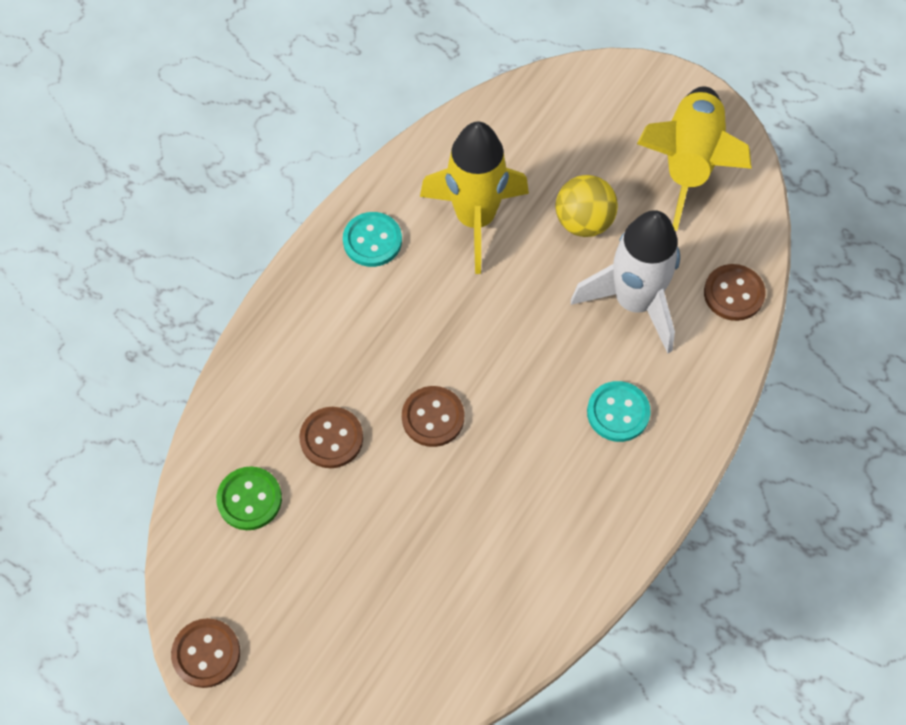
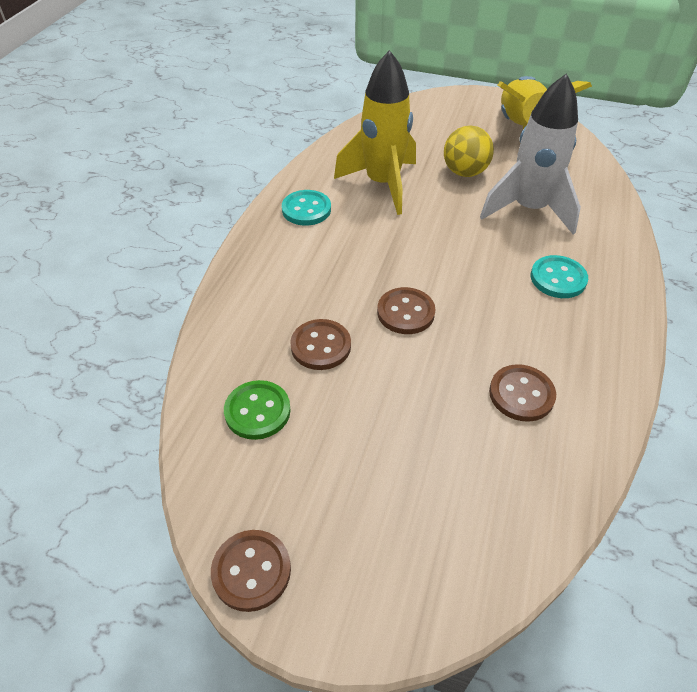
camera: 15 degrees left, 15 degrees down
(733, 294) = (598, 192): brown button -> brown button (521, 394)

